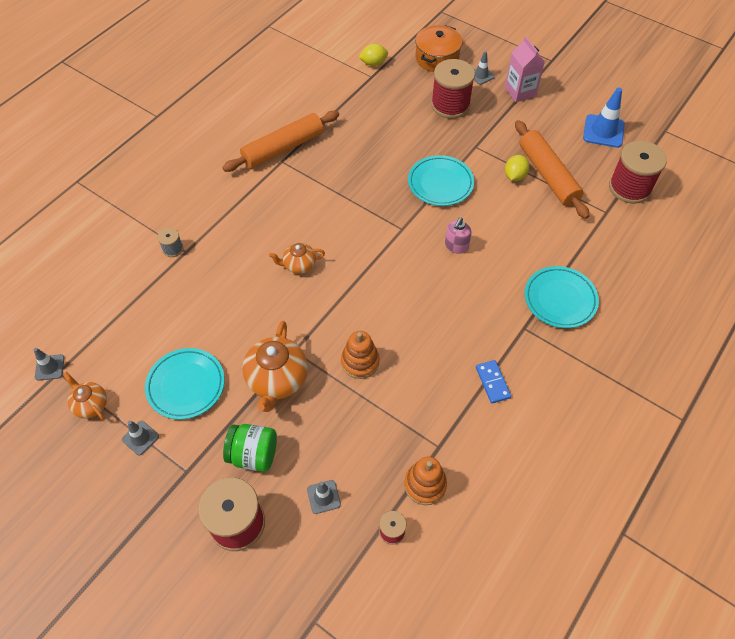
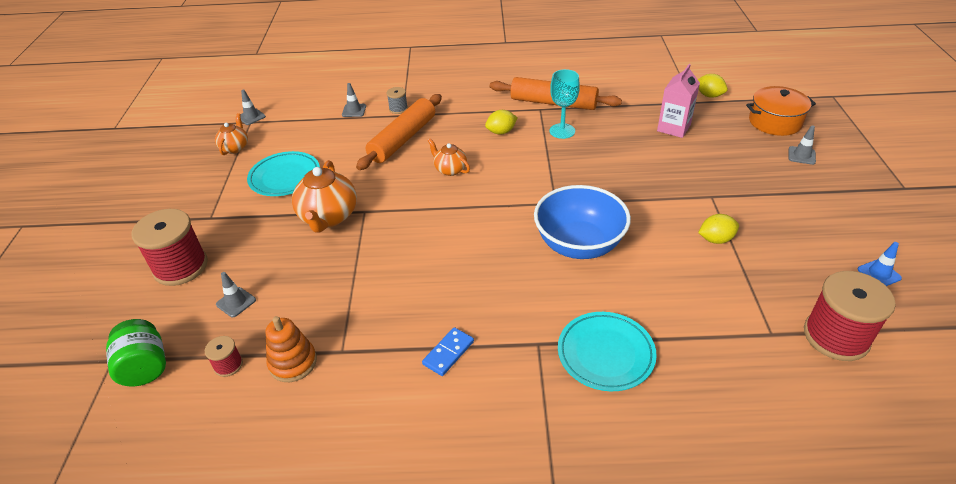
camera: 55 degrees right, 15 degrees down
(140, 438) = (224, 182): grey traffic cone -> grey traffic cone (354, 110)
(253, 455) = (249, 242): green jar -> green jar (145, 367)
(277, 380) = (328, 217): orange teapot -> orange teapot turned 60 degrees counterclockwise
(285, 204) = (501, 132): none -> yellow lemon
(324, 168) = (562, 131): none -> turquoise goblet
(360, 362) = (388, 252): orange stacking toy -> none
(440, 183) = (636, 198): turquoise plate -> none
(450, 105) = (735, 157): red spool -> none
(456, 246) = (579, 244): pink soap dispenser -> blue bowl
(520, 92) = (825, 188): pink carton -> pink carton (673, 128)
(548, 175) = (752, 262): orange rolling pin -> orange rolling pin (403, 139)
(603, 131) = (879, 274): blue traffic cone -> blue traffic cone, size x0.57

